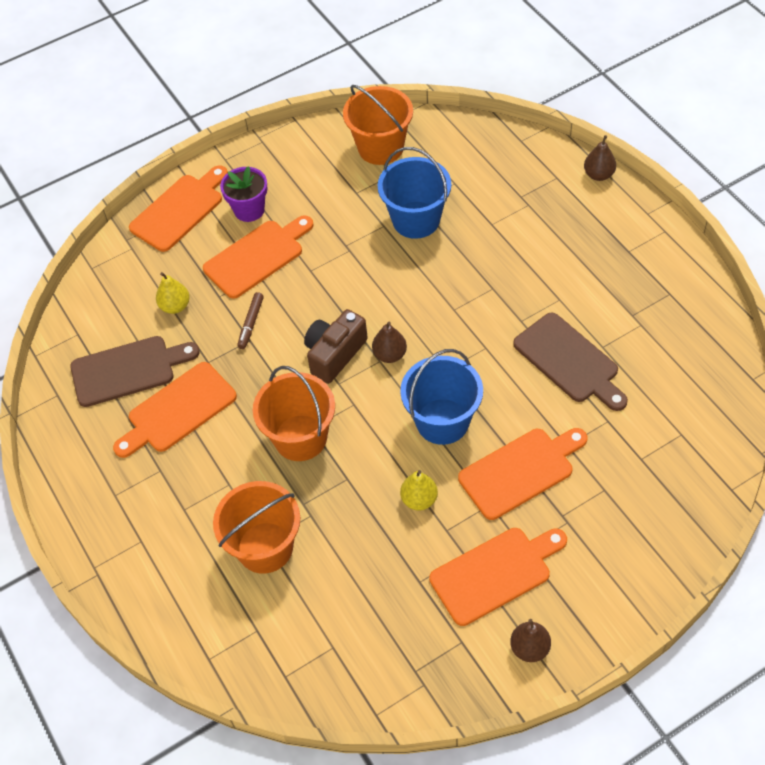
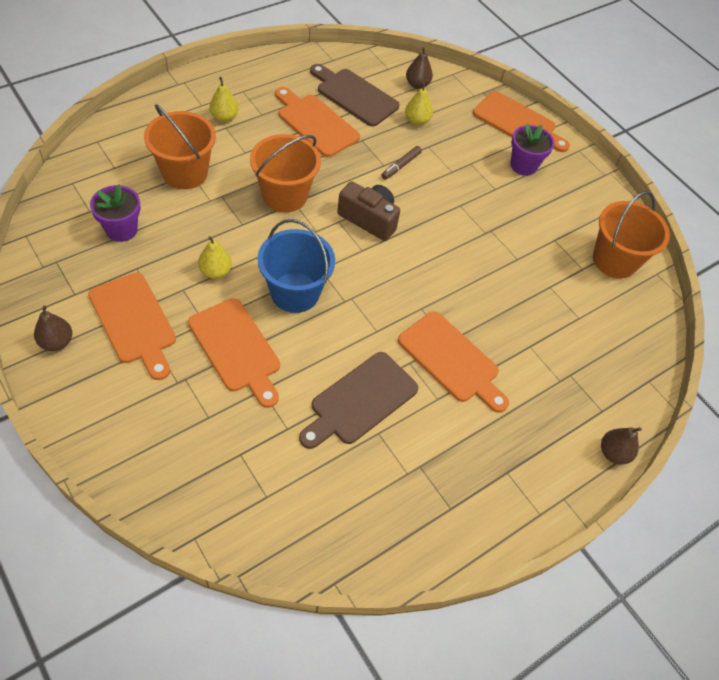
camera: 75 degrees right, 0 degrees up
(128, 370) = (354, 96): brown cutting board -> brown cutting board turned 150 degrees clockwise
(165, 512) = (224, 117): none -> yellow pear
(251, 323) = (401, 166): brown marker -> brown marker turned 60 degrees counterclockwise
(257, 256) = (472, 170): orange cutting board -> orange cutting board (451, 360)
(361, 606) = (121, 229): none -> purple flower pot
(390, 355) = (368, 257): brown pear -> brown pear (417, 84)
(416, 220) = (527, 284): blue bucket -> none

